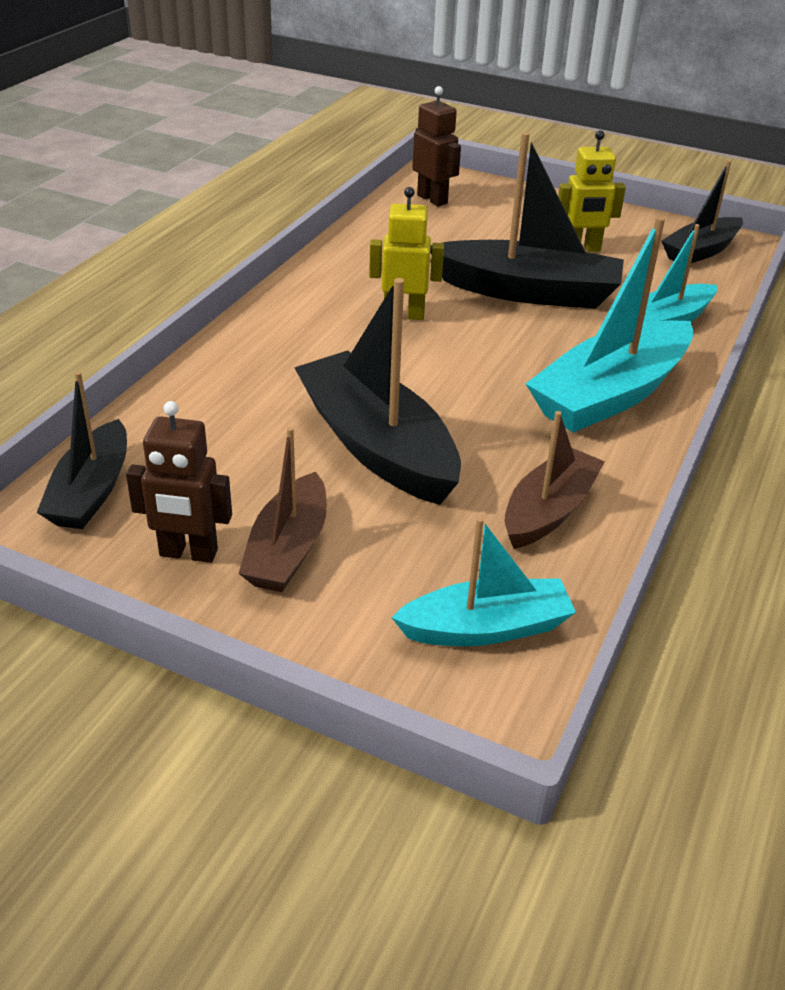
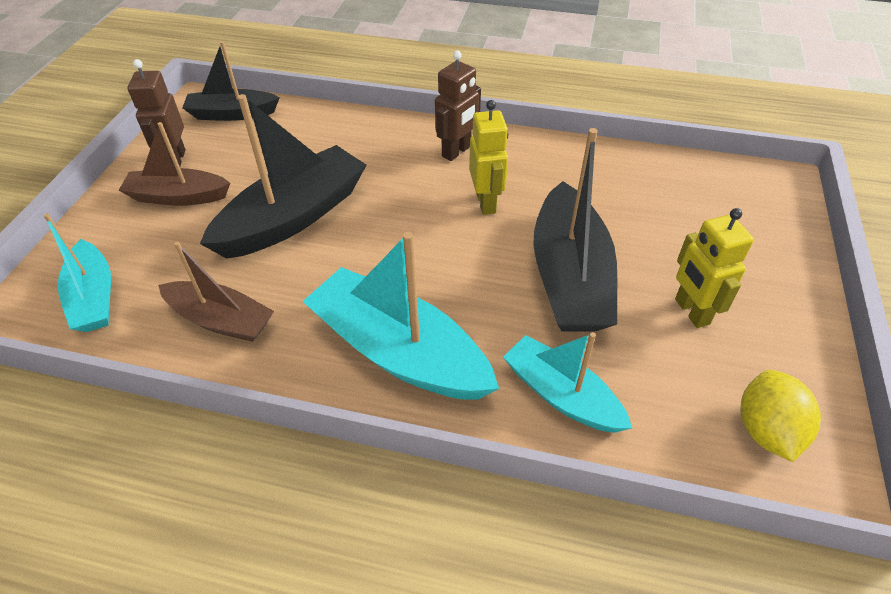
camera: 80 degrees right, 10 degrees up
(432, 199) = (724, 189): brown robot -> brown robot (457, 151)
(700, 251) = (766, 430): black boat -> yellow lemon

